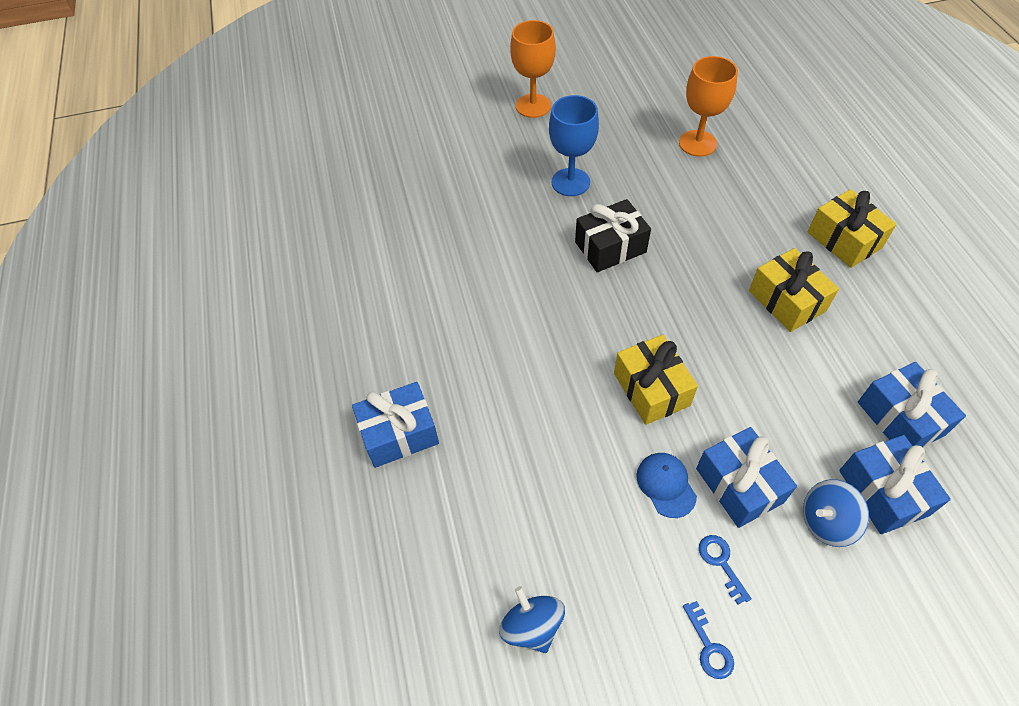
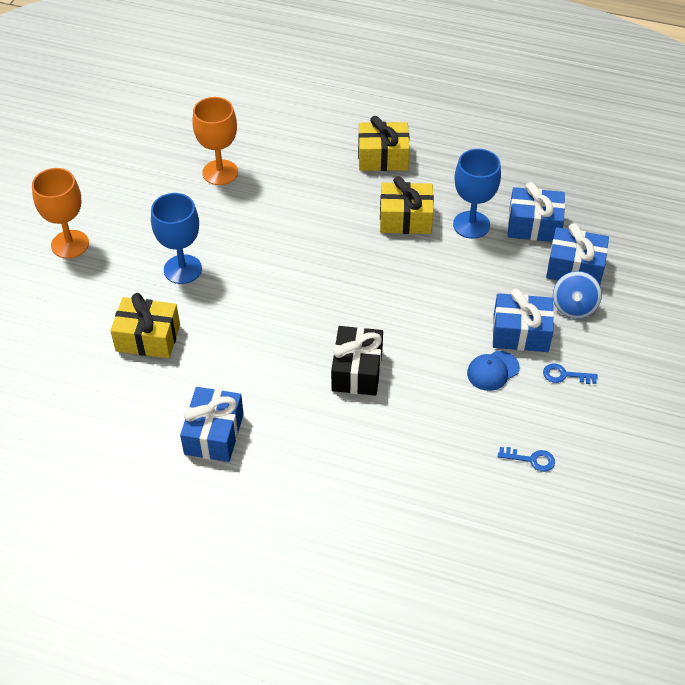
camera: 60 degrees left, 5 degrees down
(399, 434) = (332, 508): blue gift -> blue gift (214, 434)
(532, 626) = (540, 501): blue spinning top -> none
(610, 247) = (272, 284): black gift -> black gift (357, 371)
(651, 389) = (415, 334): yellow gift -> yellow gift (148, 338)
(666, 485) = (493, 371): blue cap -> blue cap turned 45 degrees counterclockwise
(709, 647) = (612, 414): blue key -> blue key (531, 459)
(838, 360) = (471, 225): none -> blue goblet

